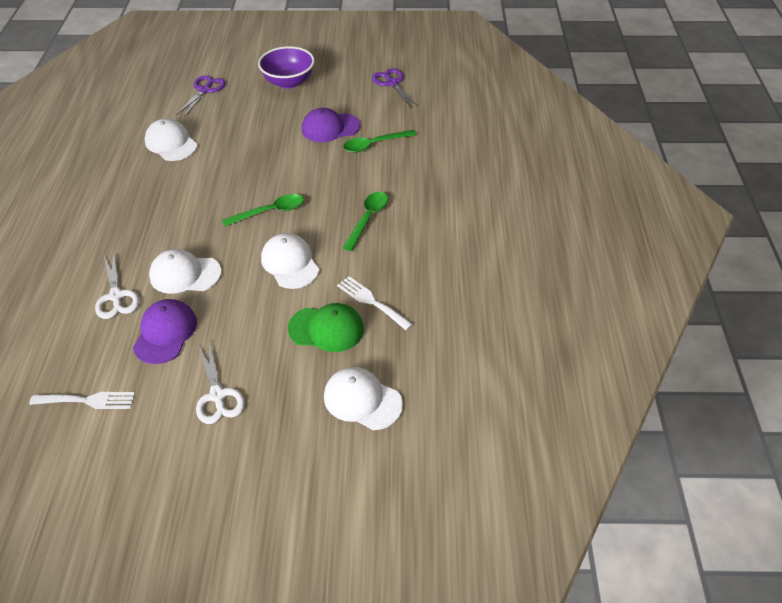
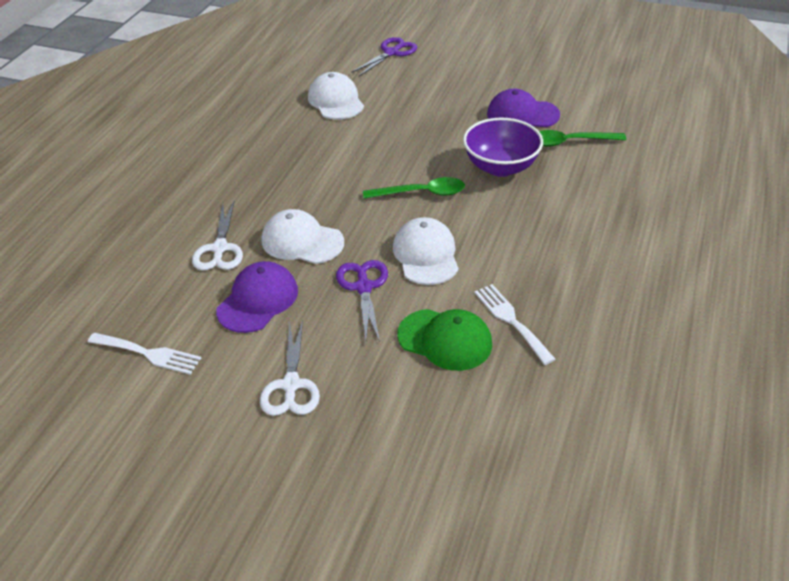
camera: 20 degrees right, 5 degrees down
(288, 82) = (489, 58): purple bowl -> purple bowl (501, 167)
(362, 400) = (462, 436): white cap -> none
(368, 219) = (536, 224): green spoon -> none
(392, 83) = (613, 78): purple scissors -> purple scissors (364, 287)

